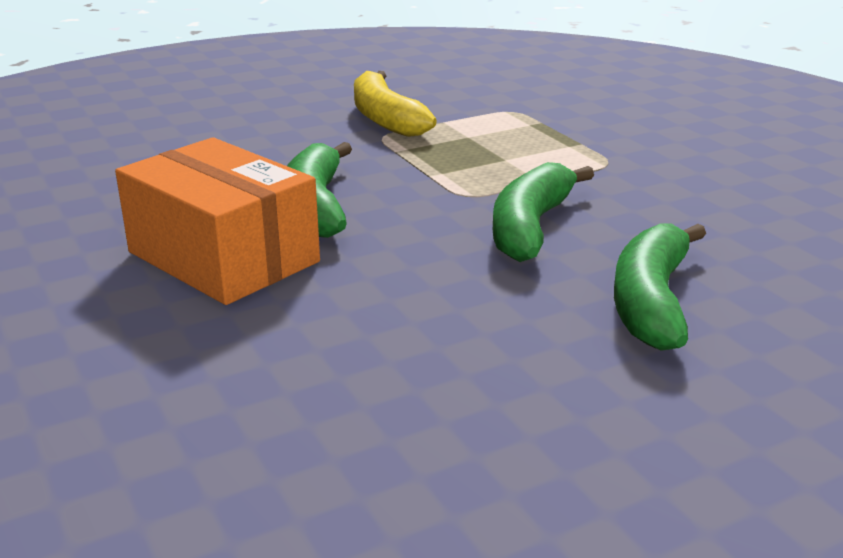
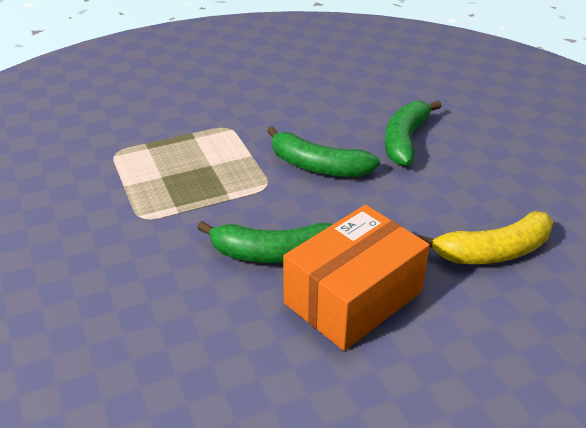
camera: 85 degrees left, 10 degrees up
(385, 118) = (102, 214): yellow banana -> yellow banana (493, 252)
(651, 302) = (405, 141): green banana -> green banana turned 90 degrees clockwise

